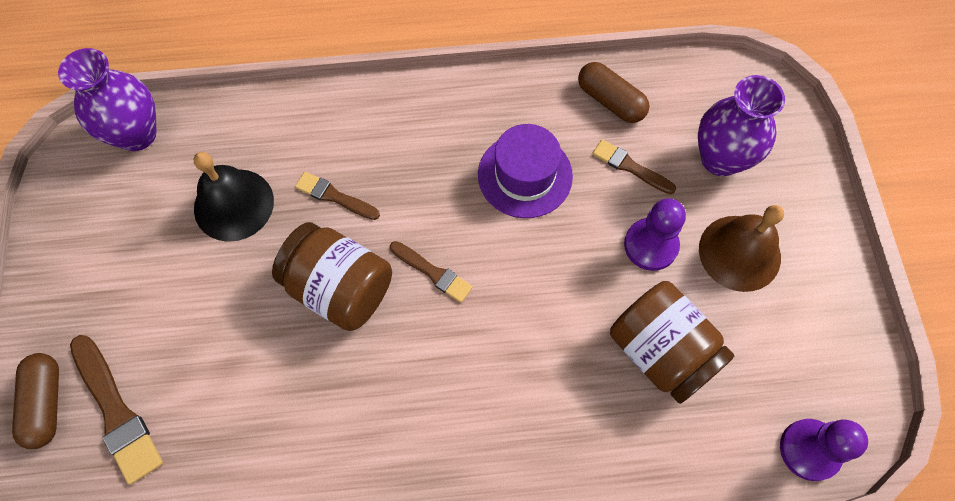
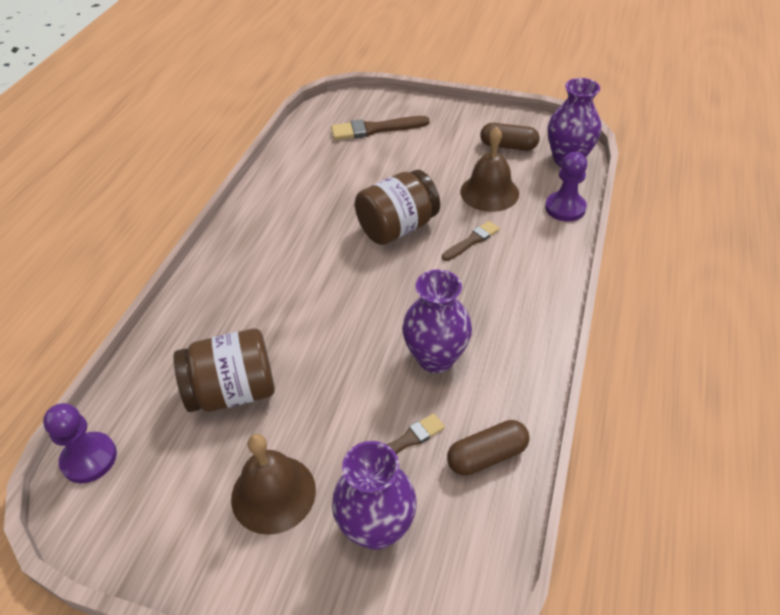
camera: 115 degrees right, 20 degrees down
(46, 403) = (397, 108): brown capsule -> brown capsule (508, 146)
(234, 204) = (489, 192): black bell -> brown bell
(433, 272) = (381, 276): brown brush -> none
(525, 175) = (435, 358): purple hat -> purple vase
(651, 245) = (322, 424): purple pawn -> purple pawn (565, 208)

